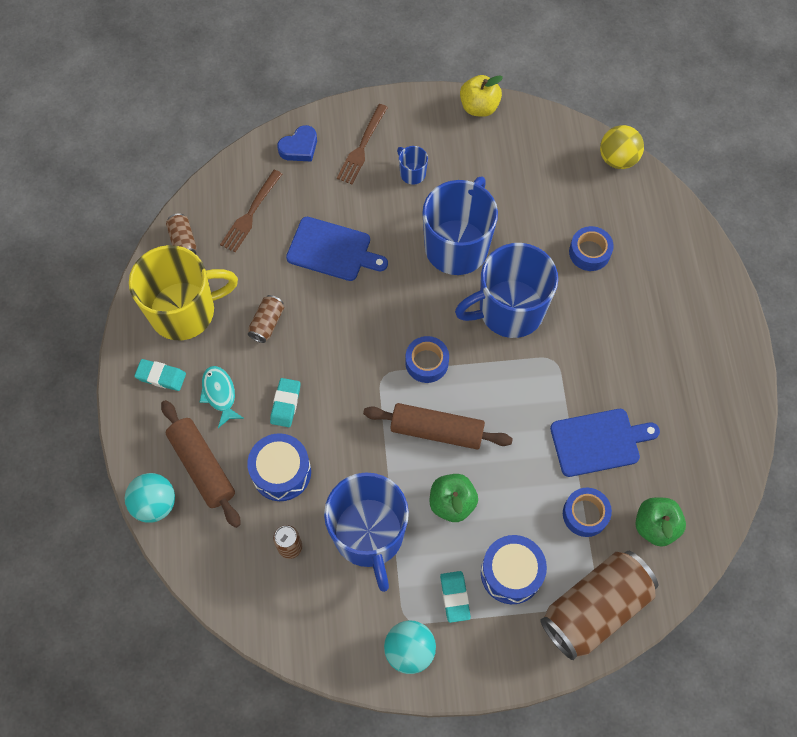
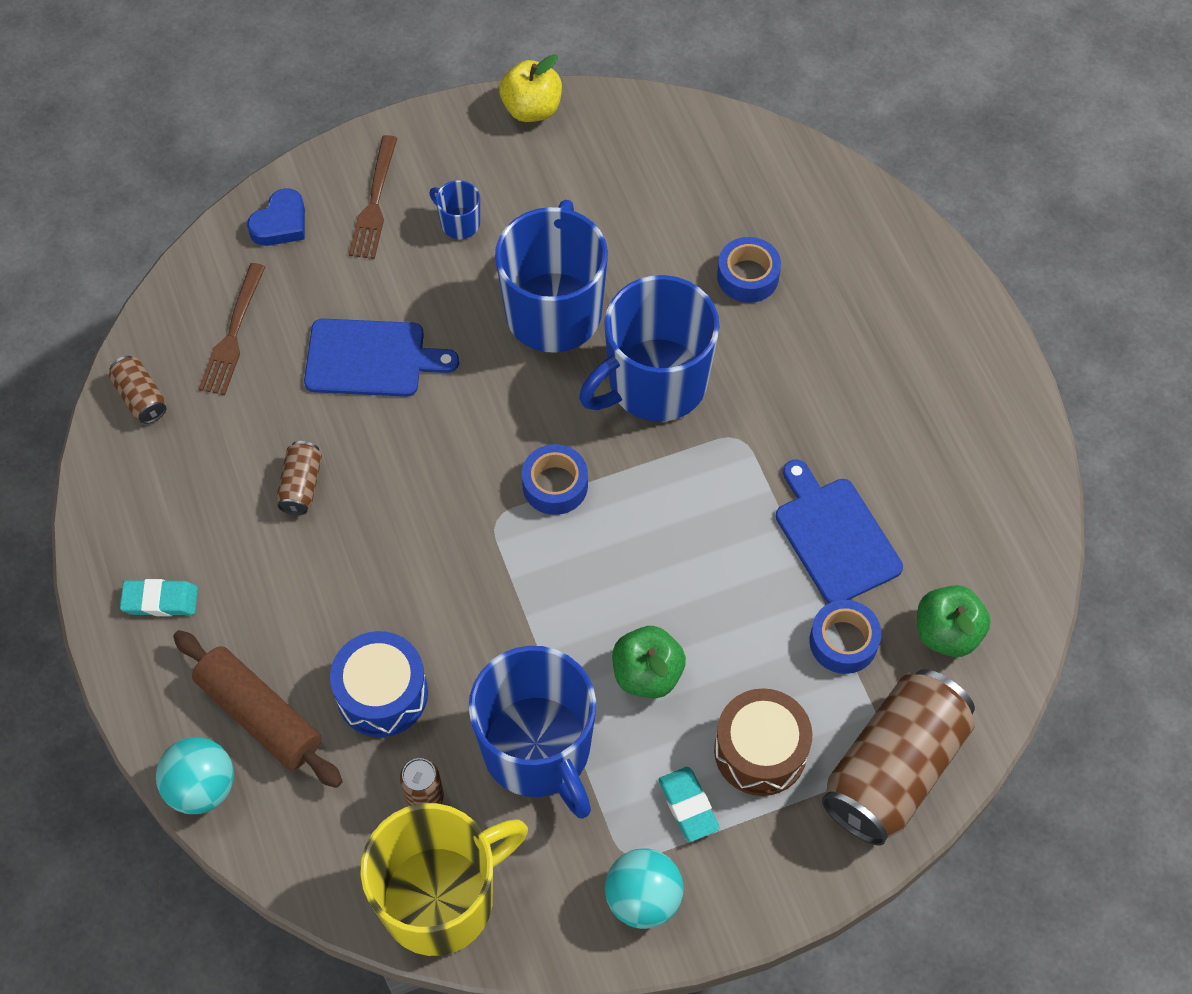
camera: 15 degrees left, 5 degrees down
(184, 311) = (170, 497): yellow mug -> yellow mug (440, 898)
(219, 394) = (257, 604): turquoise fish -> none
(285, 404) = (361, 594): turquoise eraser -> none
(437, 430) = (596, 577): brown rolling pin -> none
(511, 573) = (760, 751): blue drum -> brown drum
(599, 442) = (834, 536): blue cutting board -> blue cutting board turned 90 degrees counterclockwise
(617, 159) = (751, 138): yellow ball -> none

